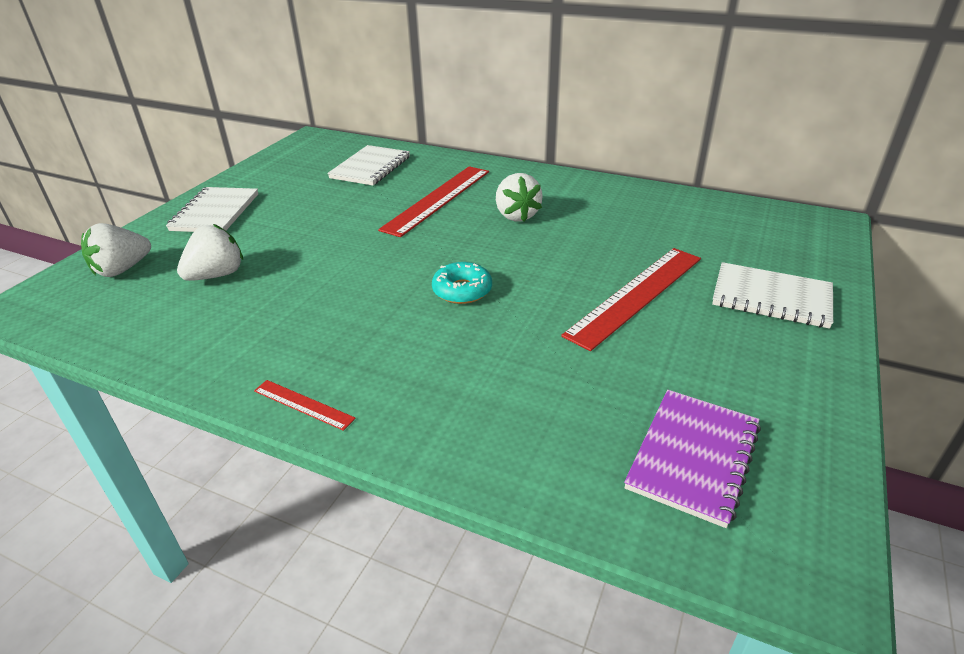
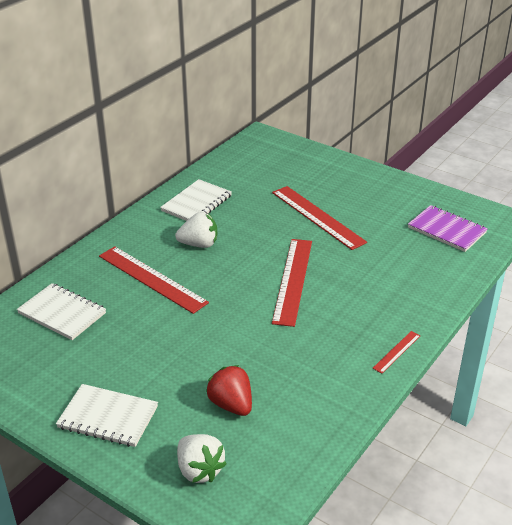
camera: 80 degrees left, 0 degrees up
(217, 275) = (231, 404): white strawberry -> red strawberry
(462, 290) = (293, 280): turquoise donut -> red ruler
(771, 297) = (332, 176): white notebook -> white notebook (196, 203)

